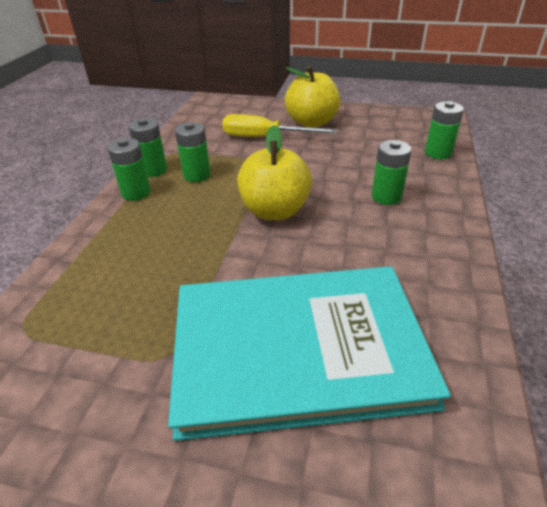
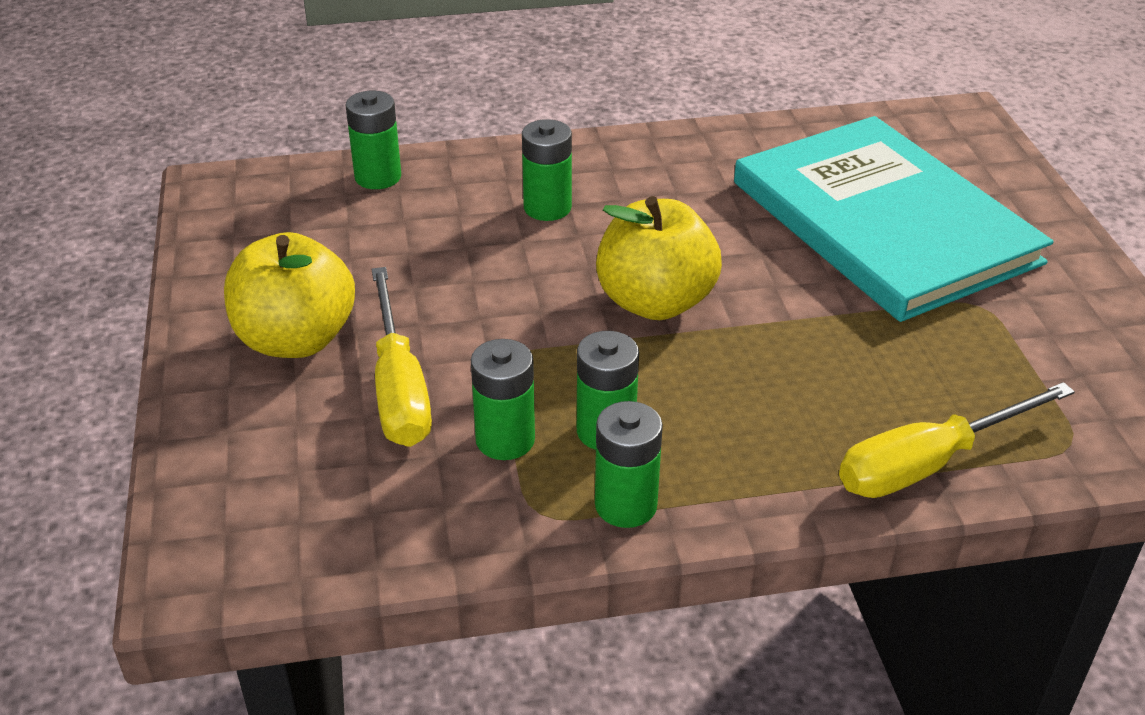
camera: 115 degrees left, 0 degrees up
(78, 260) = (928, 463): none -> yellow screwdriver
(136, 193) = (718, 490): green battery -> green battery (505, 440)

